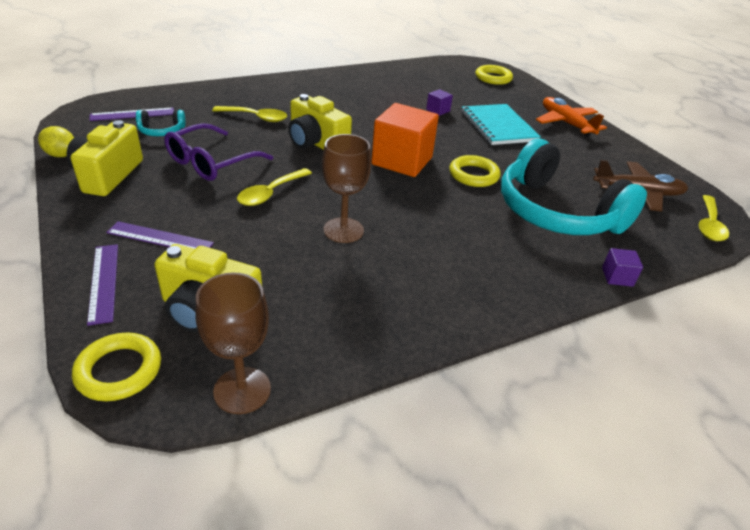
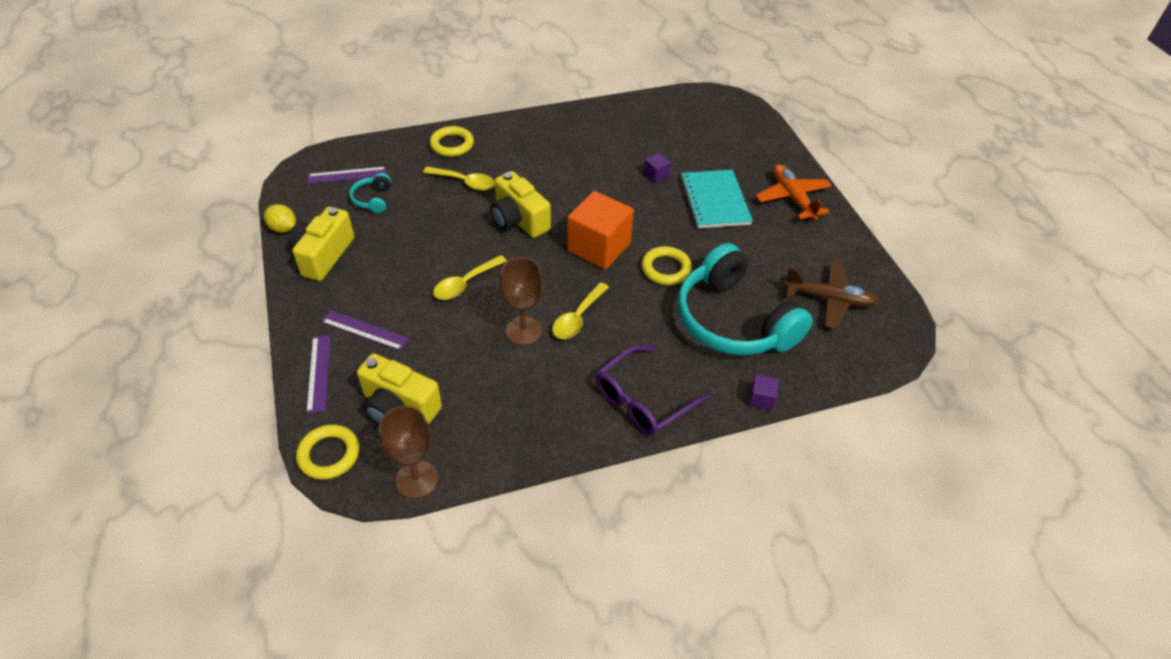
camera: 10 degrees right, 10 degrees up
(161, 131) = (373, 199): turquoise headphones -> turquoise headphones turned 90 degrees clockwise
(212, 162) = (416, 242): purple glasses -> purple glasses (643, 399)
(493, 78) = (735, 123): yellow ring -> yellow ring (452, 145)
(709, 225) = (885, 345): yellow spoon -> yellow spoon (577, 318)

